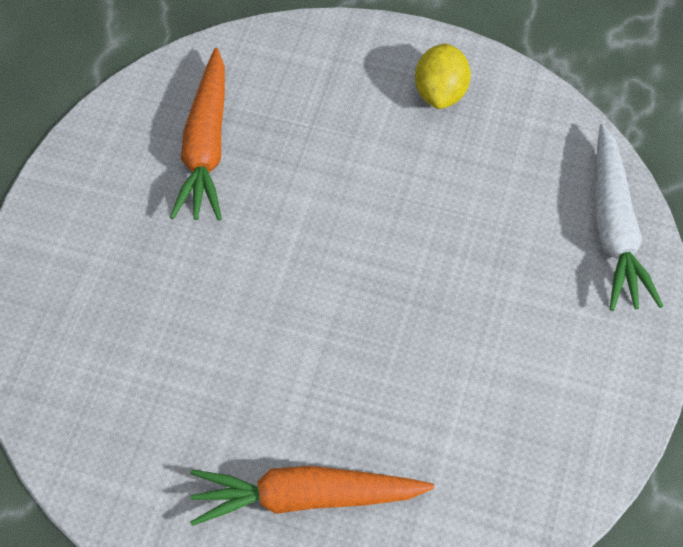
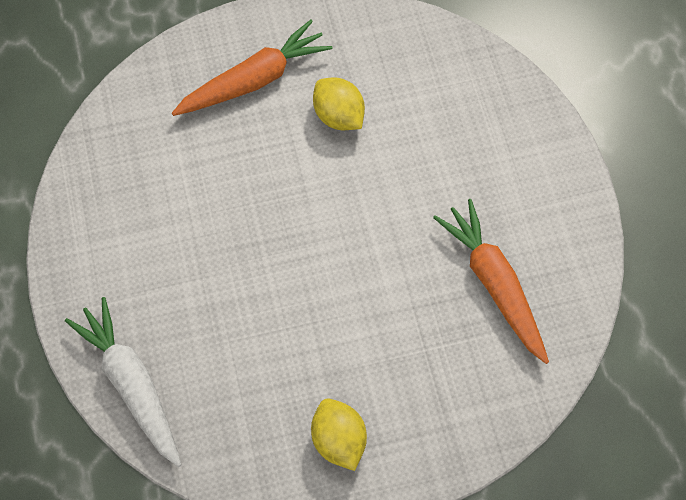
camera: 150 degrees right, 5 degrees up
(237, 397) = (338, 116): none -> yellow lemon

